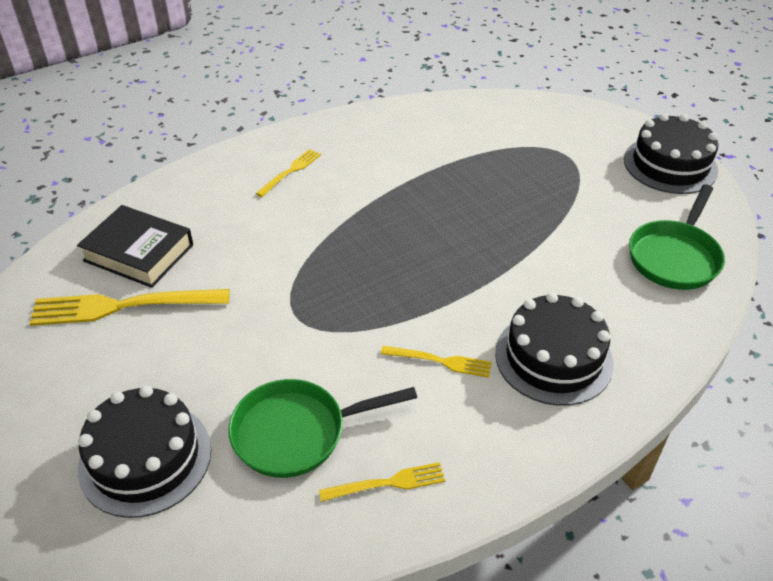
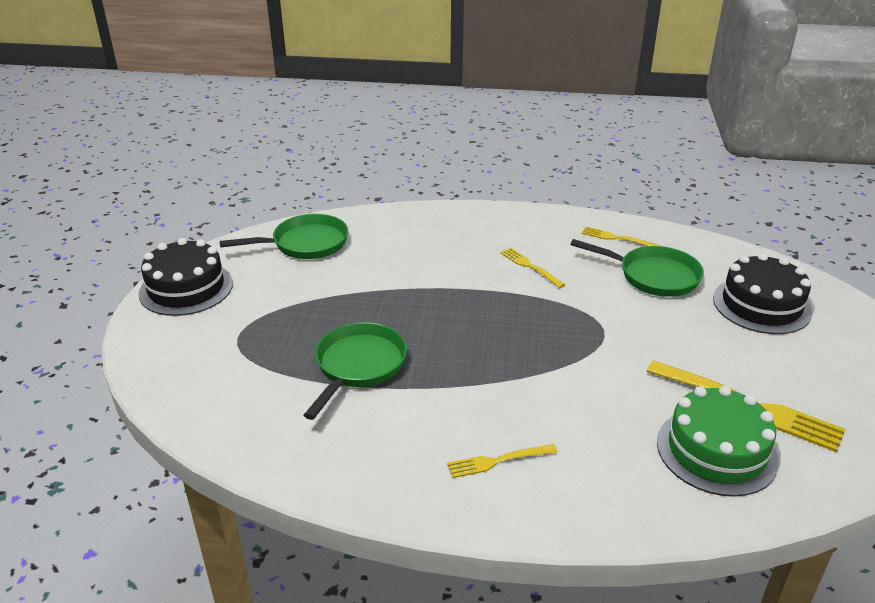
camera: 140 degrees left, 10 degrees down
(138, 253) = (716, 451): black book -> green cake
(455, 179) = (358, 366): none -> green pan
(553, 358) = (461, 239): black cake -> none

